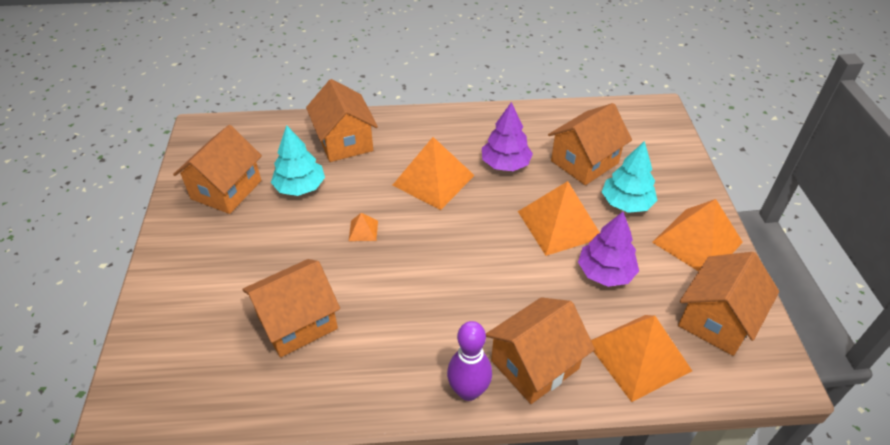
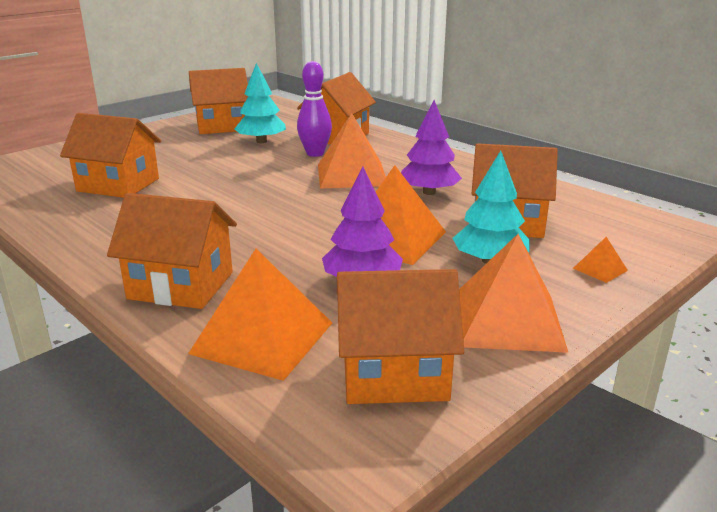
camera: 50 degrees right, 20 degrees down
(363, 230) = (248, 172): orange pyramid -> orange pyramid (600, 269)
(468, 391) = (113, 266): purple bowling pin -> purple bowling pin (315, 153)

